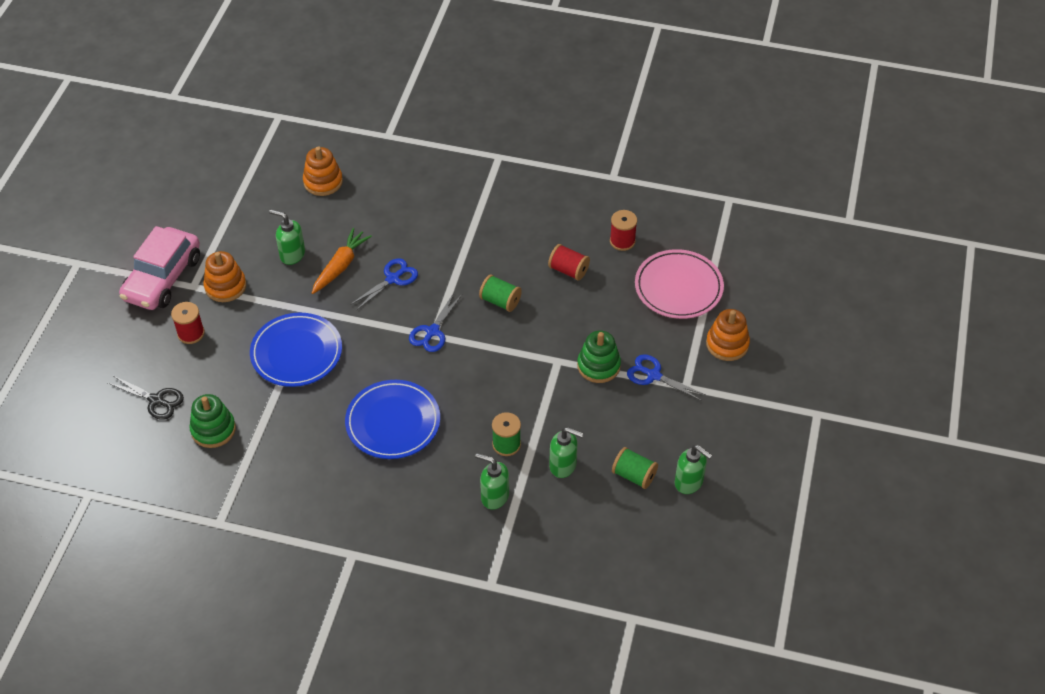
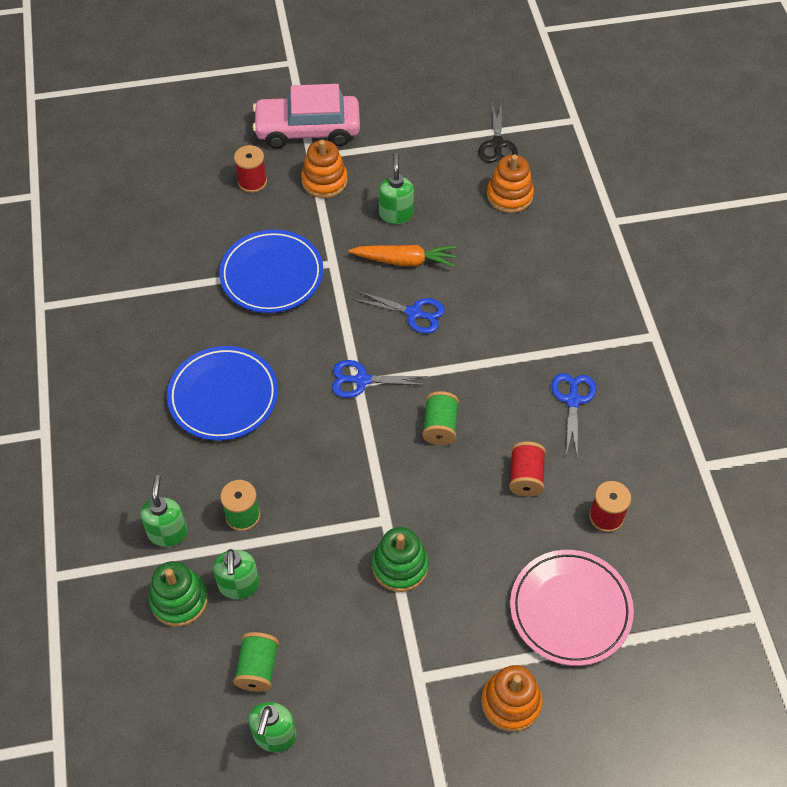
camera: 65 degrees right, 5 degrees up
(156, 400) = (160, 193): black scissors -> black scissors (497, 144)
(213, 429) = (146, 252): green stacking toy -> green stacking toy (179, 600)
(653, 375) = (416, 633): blue scissors -> blue scissors (573, 400)

